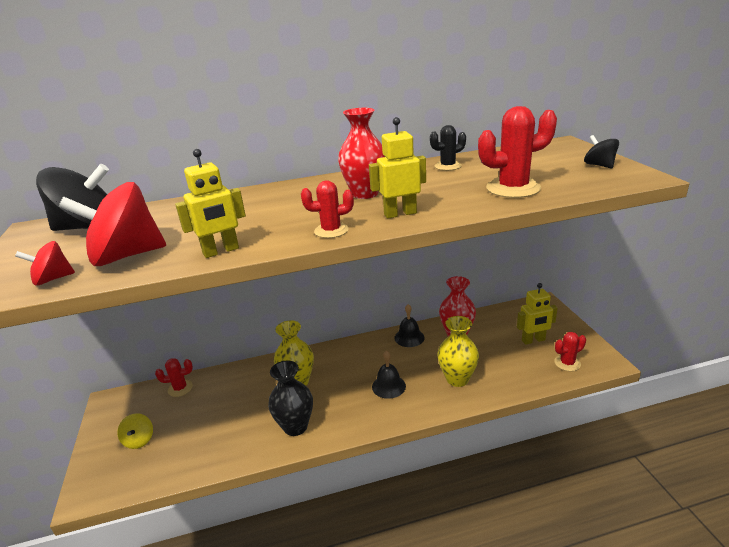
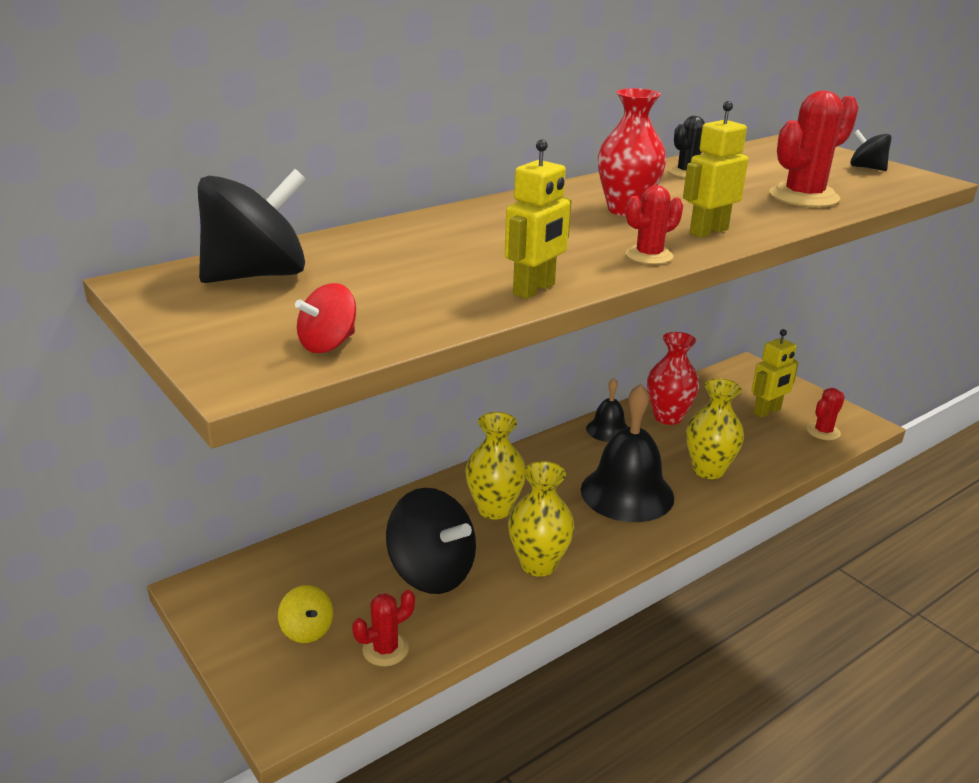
camera: 25 degrees left, 0 degrees up
(126, 256) = (397, 307): red spinning top -> none
(180, 388) = (311, 550): red cactus -> red cactus (385, 649)
(231, 418) = (431, 572): none -> black spinning top
(295, 426) = (538, 564): black vase -> yellow vase
(388, 386) = (627, 493): black bell -> black bell, size x1.90

